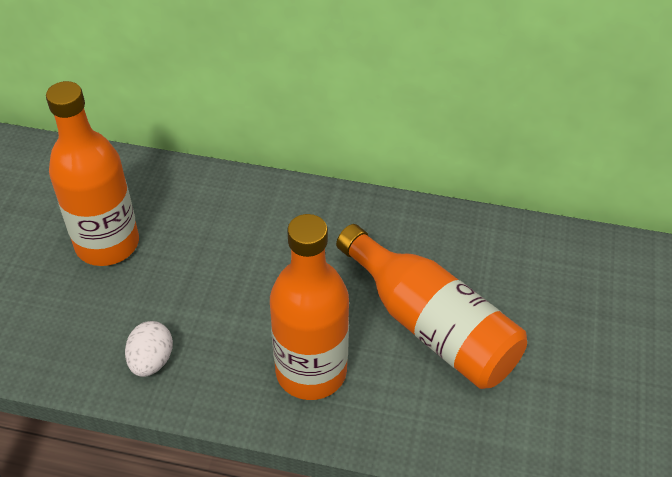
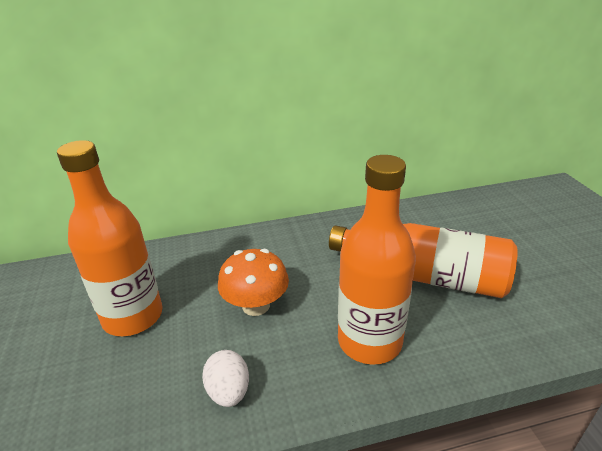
camera: 25 degrees left, 15 degrees down
(228, 282) = (256, 305): none -> orange mushroom

